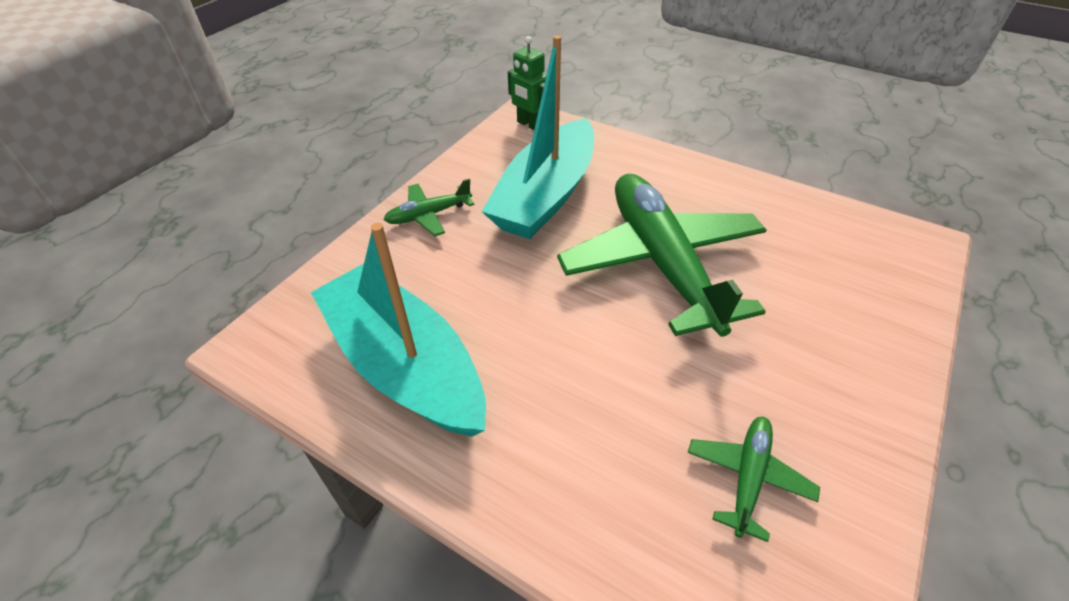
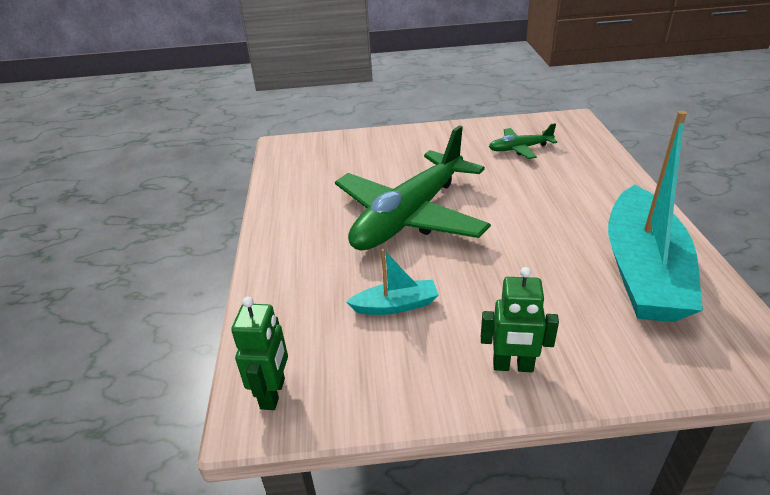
camera: 125 degrees left, 10 degrees down
(428, 215) = (513, 366): green plane -> green robot
(546, 195) = (396, 305): turquoise boat -> turquoise boat, size x0.44

